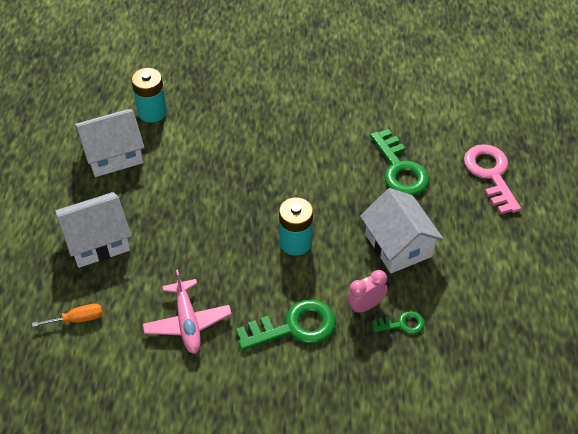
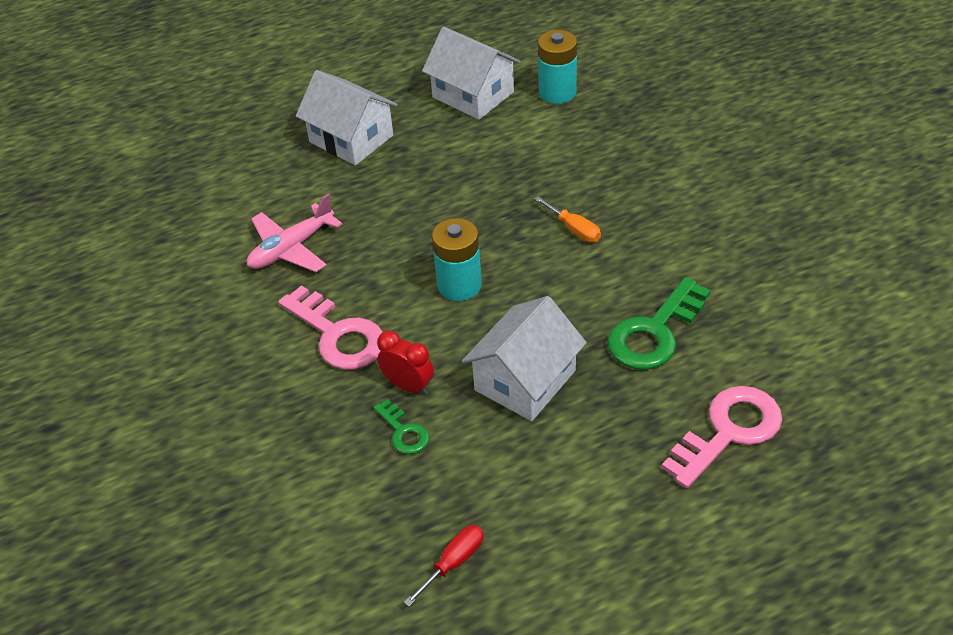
camera: 65 degrees right, 5 degrees down
(77, 319) = (248, 171): orange screwdriver -> orange screwdriver (574, 229)
(294, 327) = (338, 335): green key -> pink key
(365, 306) = (408, 386): pink clock -> red clock
(515, 340) = (454, 562): none -> red screwdriver

